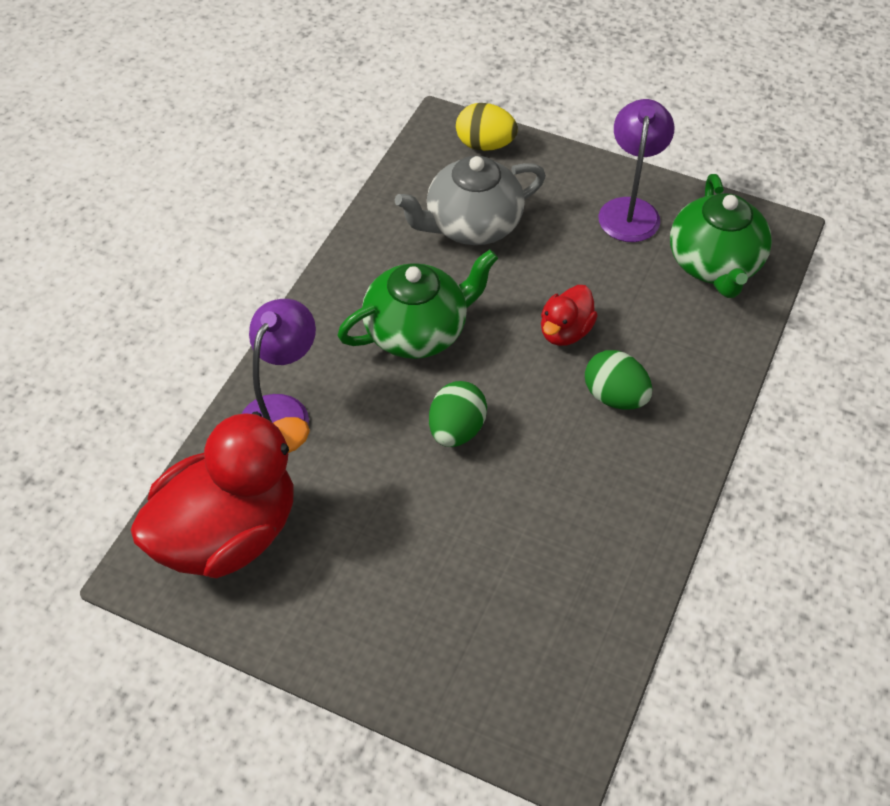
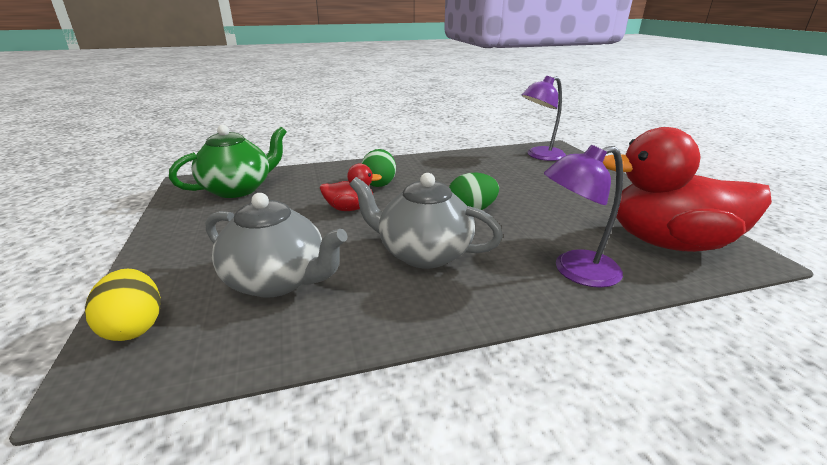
camera: 130 degrees left, 25 degrees down
(417, 331) = (423, 253): green teapot -> grey teapot
(630, 210) = (200, 226): purple lamp -> purple lamp (540, 156)

